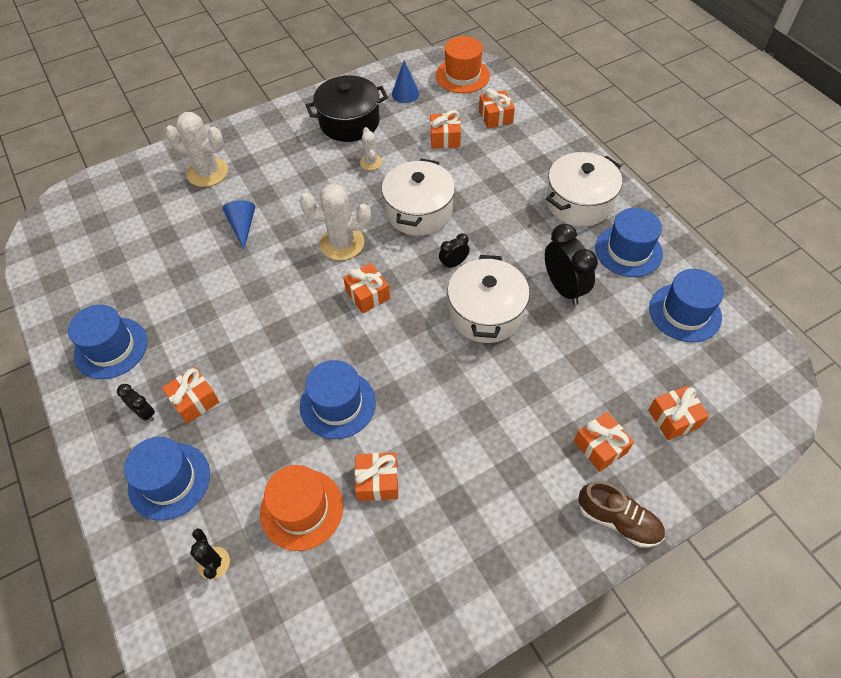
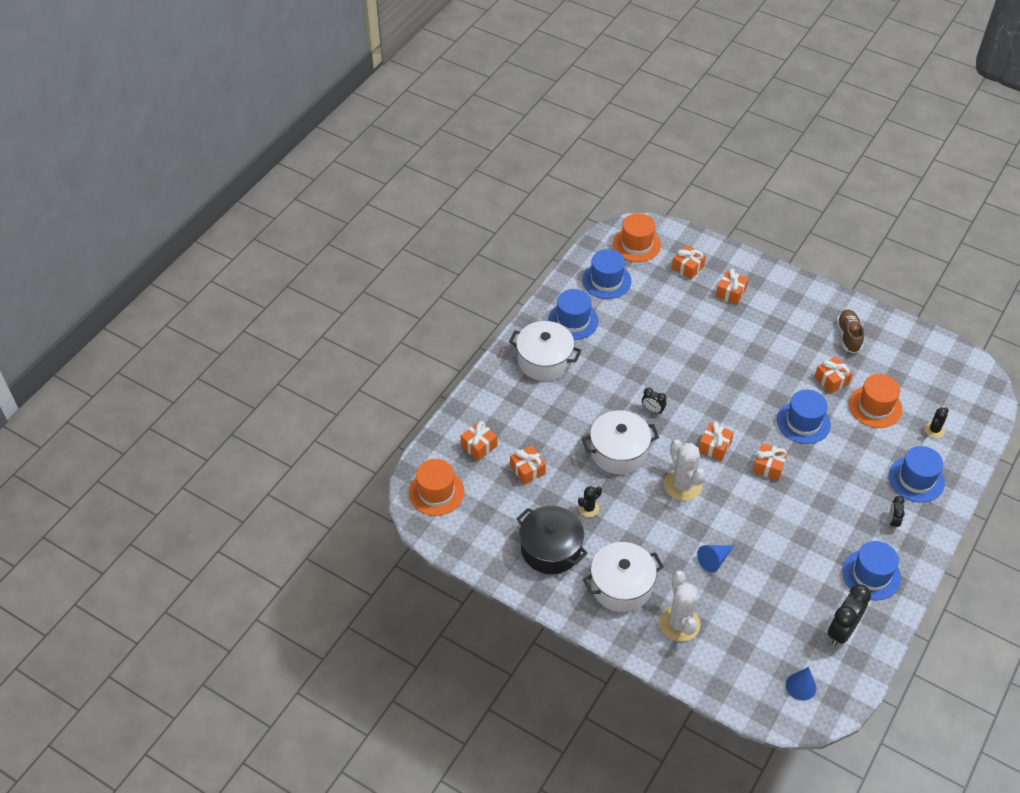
camera: 120 degrees left, 5 degrees down
(194, 401) = (863, 499): orange gift -> orange gift (768, 467)
(371, 162) = (588, 508): white cactus -> black cactus
(405, 94) = (487, 525): blue cone -> blue cone (801, 686)
(486, 313) = (680, 376): white pot -> white pot (621, 586)
(563, 288) = (630, 344): black clock -> black clock (842, 631)
(618, 520) = (767, 274): brown shoe -> brown shoe (848, 336)
(745, 379) = (636, 244): none -> orange hat

